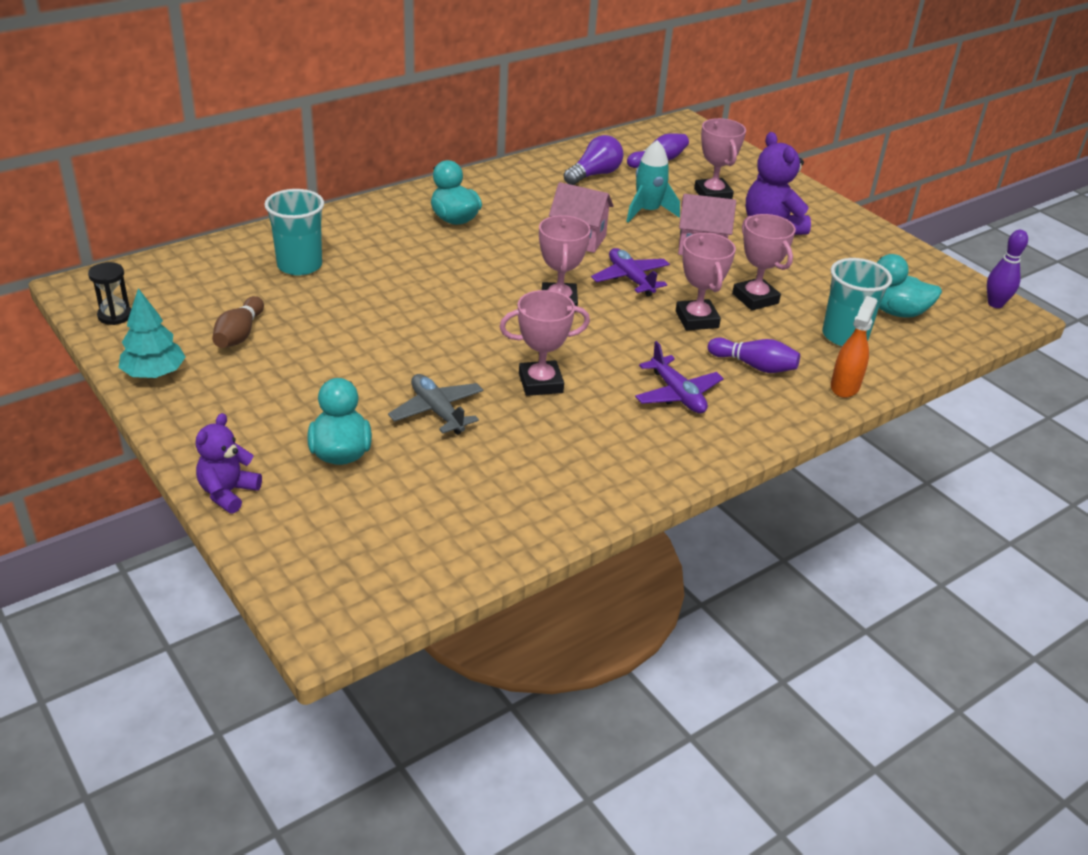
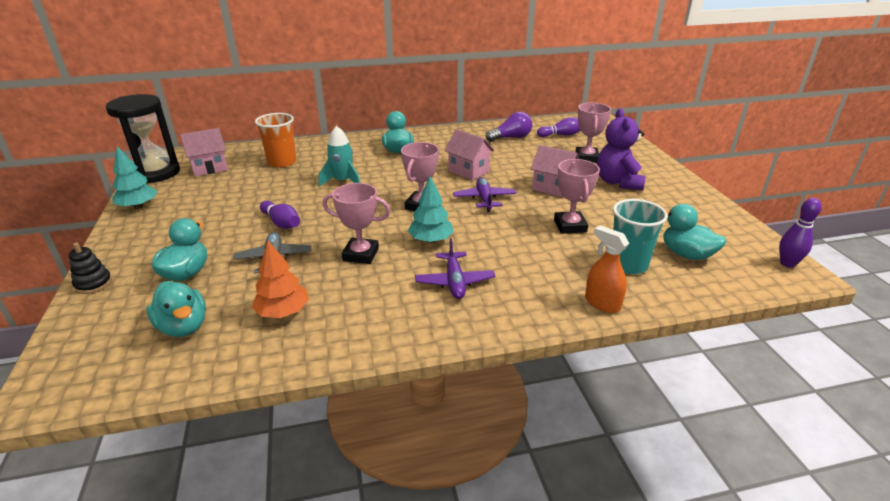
camera: 25 degrees right, 5 degrees down
(115, 316) = (156, 173): black hourglass -> black hourglass, size x2.26
(194, 293) = (209, 168): none -> pink house
(228, 493) = (93, 284): purple teddy bear -> black stacking toy
(239, 334) = (208, 193): brown bowling pin -> none
(299, 265) = (282, 162): turquoise cup -> orange cup
(411, 515) = (183, 327): none -> turquoise duck
(513, 472) = (283, 312): none -> orange tree
(609, 347) = (431, 240): none -> turquoise tree
(648, 211) = (531, 162): turquoise rocket -> turquoise rocket (342, 181)
(697, 319) = (512, 233): pink trophy -> none
(754, 366) = (533, 273): purple bowling pin -> purple bowling pin (281, 223)
(845, 386) = (602, 303): orange spray bottle -> orange spray bottle turned 90 degrees counterclockwise

